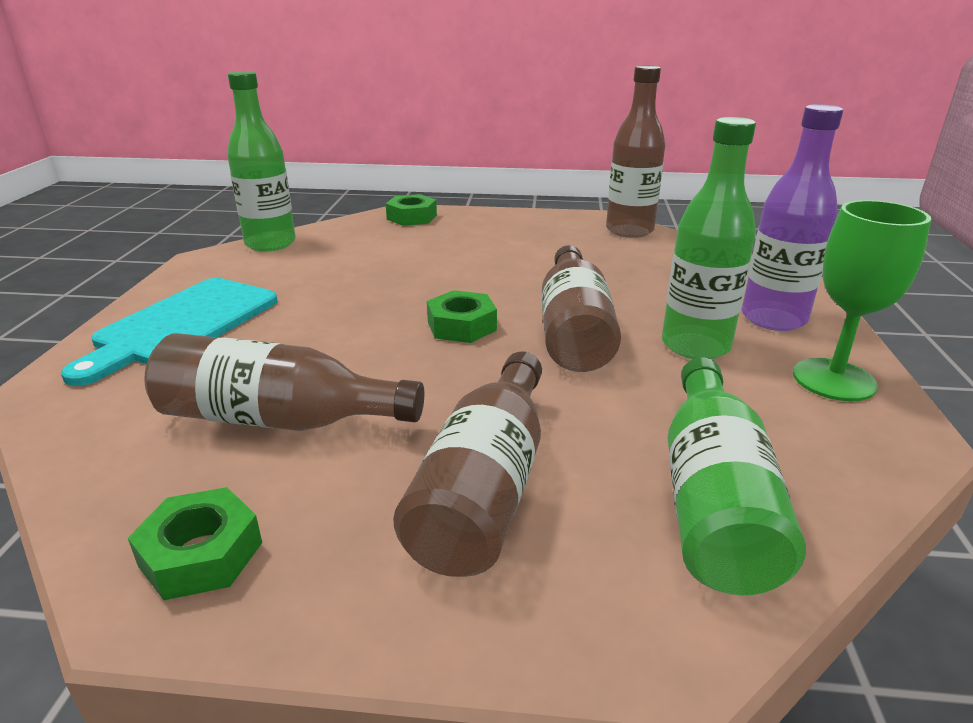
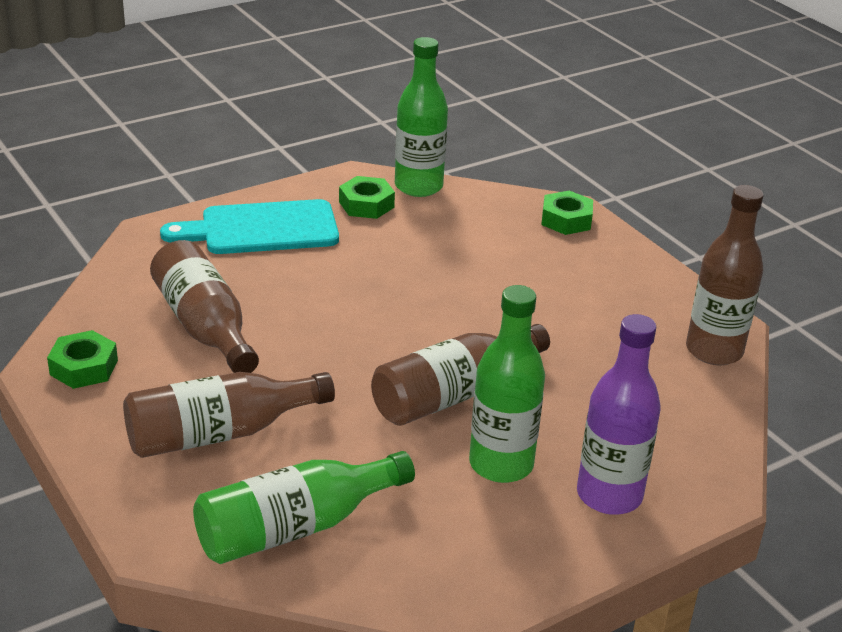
camera: 50 degrees right, 5 degrees up
(461, 326) = (397, 340): green nut -> green nut (366, 204)
(834, 380) = (525, 553): green goblet -> none

